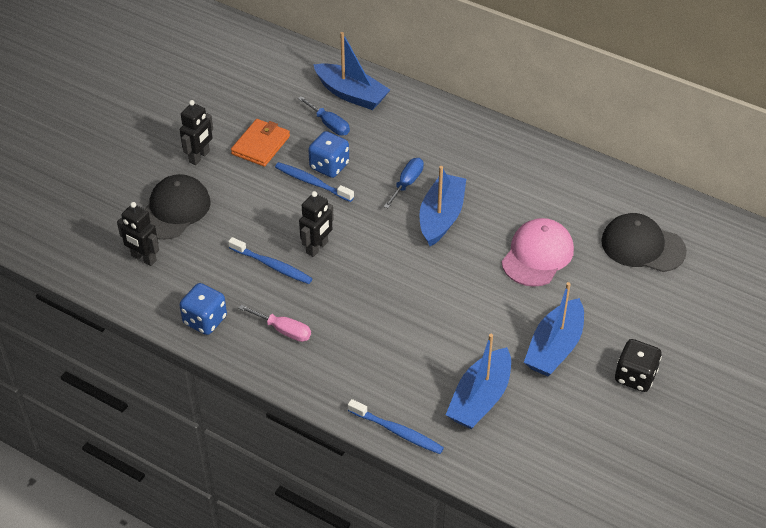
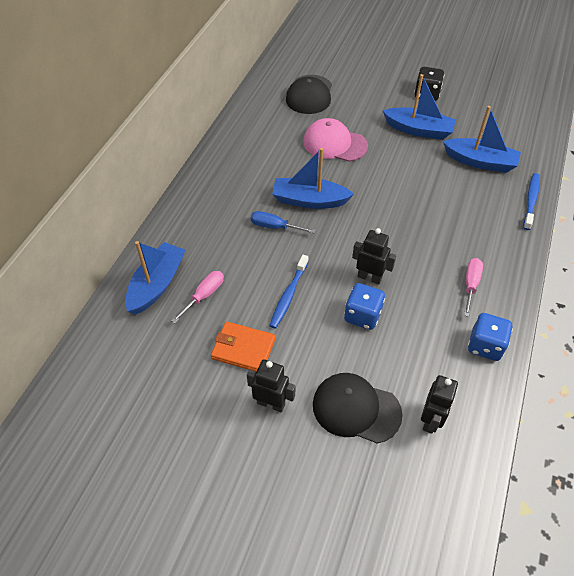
camera: 100 degrees left, 5 degrees up
(272, 265) = (402, 307): blue toothbrush -> none
(329, 124) = (204, 295): blue screwdriver -> pink screwdriver
(329, 166) = (263, 286): blue dice -> blue dice (362, 316)

